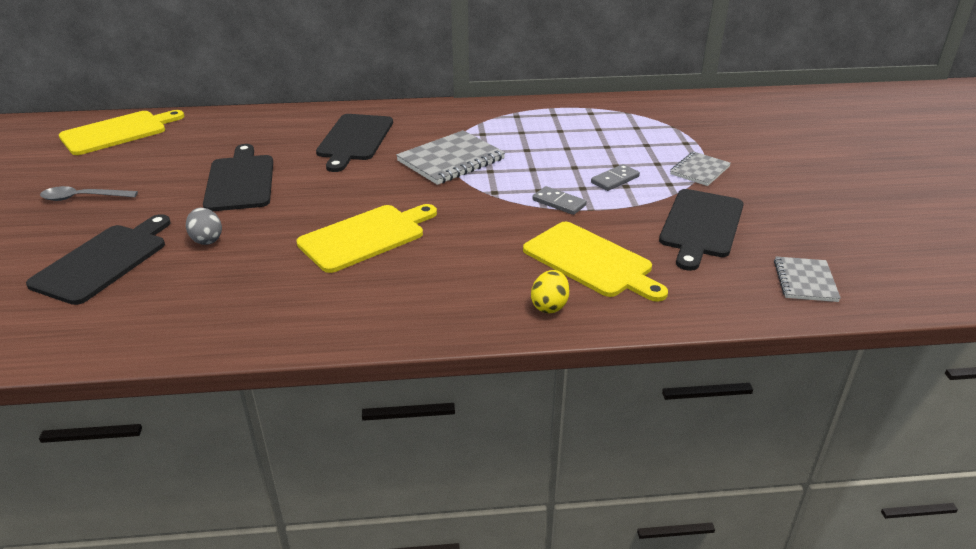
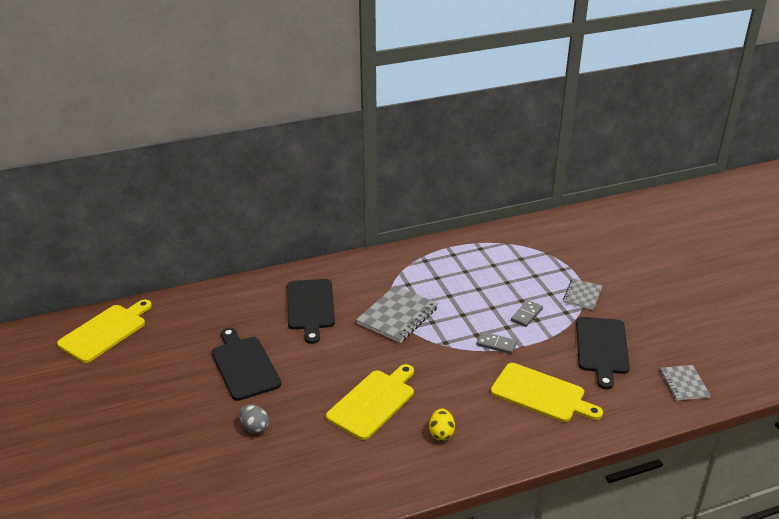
camera: 15 degrees left, 0 degrees up
(83, 198) = (126, 406): grey spoon -> none
(104, 261) = (188, 463): black cutting board -> none
(549, 306) = (530, 437): yellow egg -> yellow egg (441, 433)

